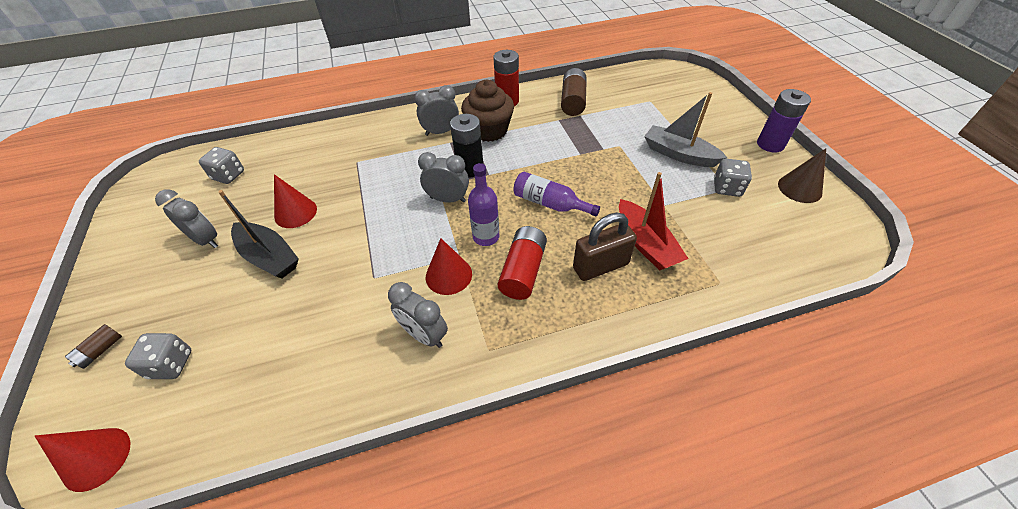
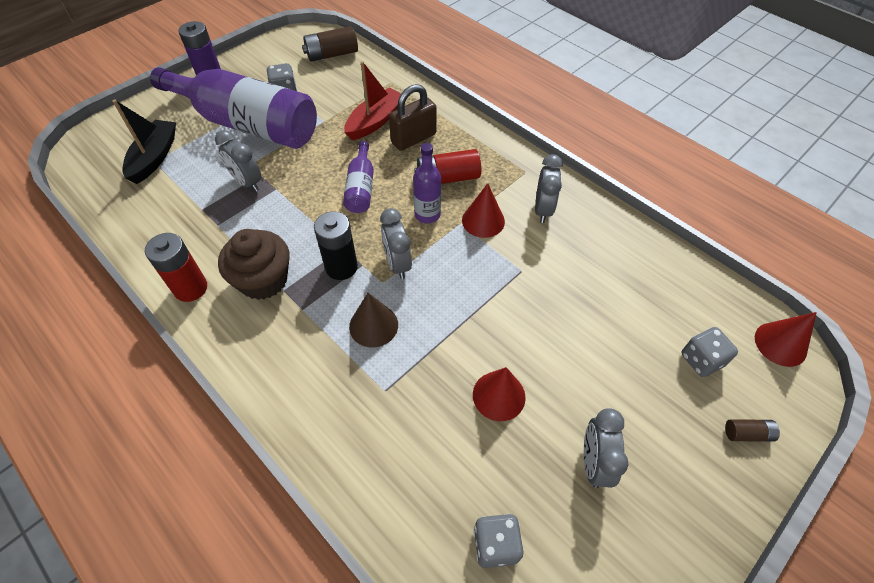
camera: 120 degrees left, 5 degrees up
(269, 257) = (564, 373): black boat -> black boat (154, 157)
(441, 132) = (286, 329): grey clock -> grey clock (247, 182)
(573, 101) = (173, 223): brown battery -> brown battery (332, 54)
(600, 266) = (413, 138): brown padlock -> brown padlock turned 75 degrees counterclockwise
(679, 154) = (247, 124): grey boat -> purple bottle
(799, 188) = (266, 58): brown cone -> brown cone (373, 325)

